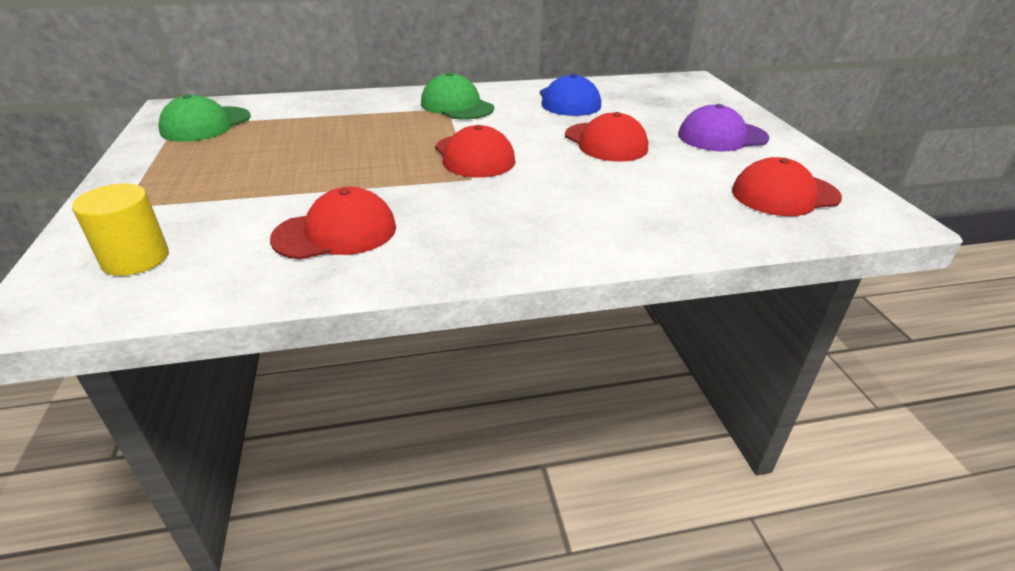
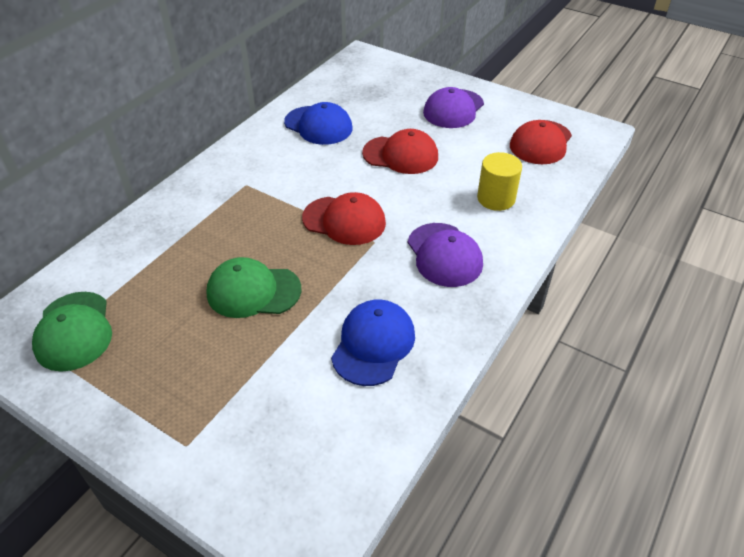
camera: 45 degrees left, 10 degrees up
(135, 259) = (291, 467): yellow cylinder -> yellow cylinder (496, 198)
(336, 232) = (373, 344): red cap -> blue cap
(456, 106) = (248, 177): green cap -> green cap (253, 291)
(512, 216) = (444, 255): none -> purple cap

